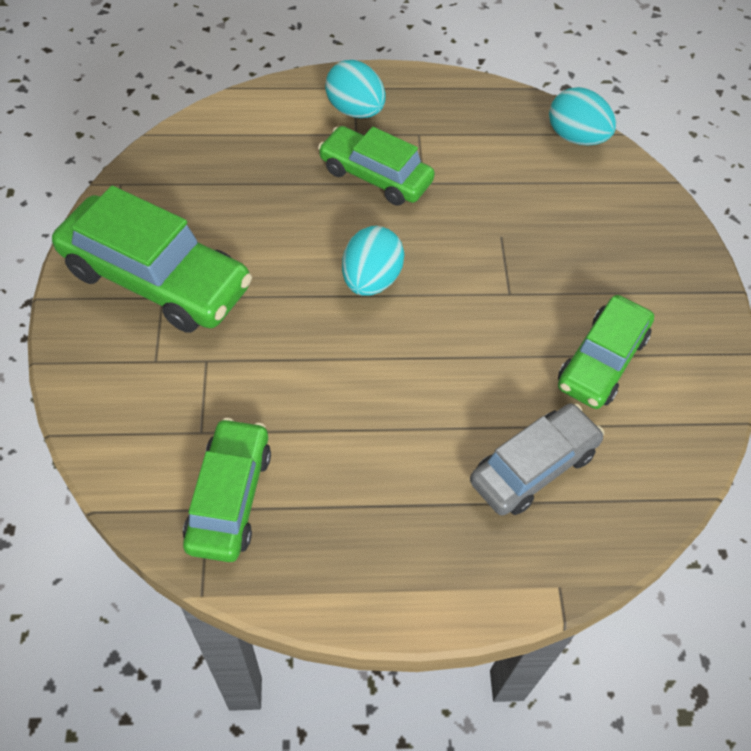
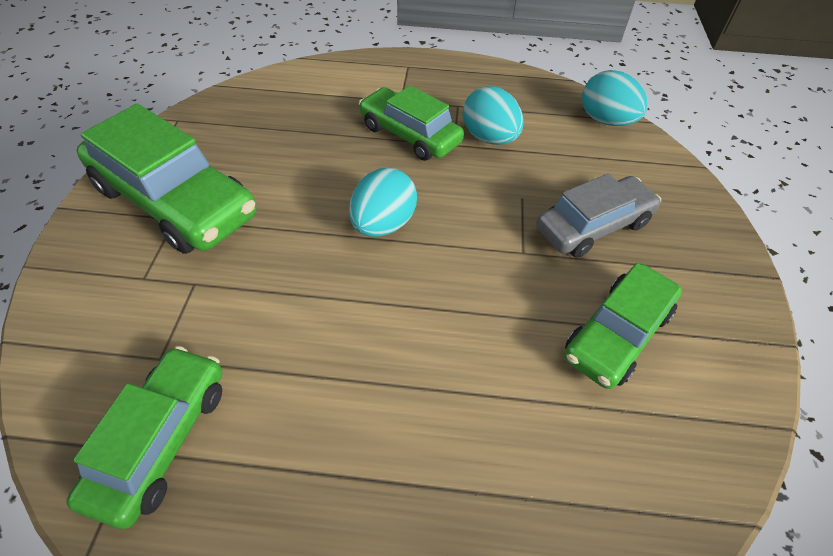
camera: 10 degrees right, 5 degrees down
(355, 110) = (404, 83): turquoise egg -> turquoise egg (489, 138)
(533, 467) = (524, 451): grey car -> grey car (593, 226)

